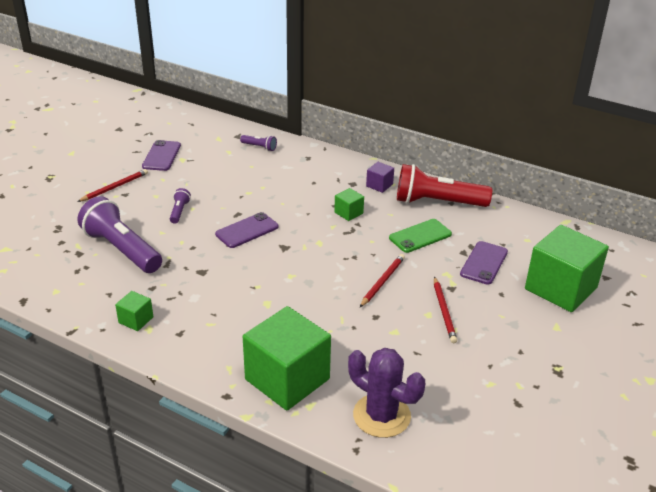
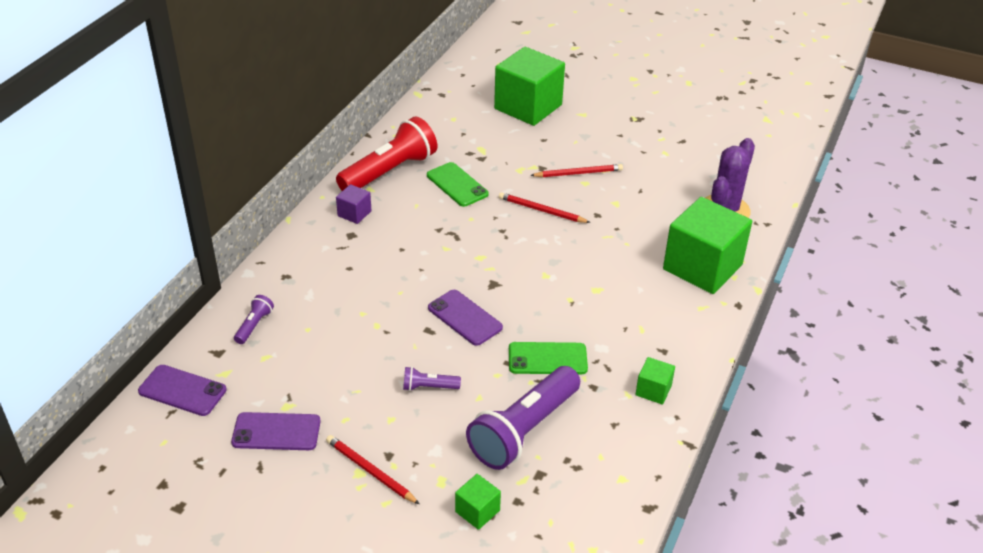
camera: 95 degrees left, 5 degrees up
(190, 267) = (547, 359): none -> green phone
(348, 213) = (417, 236): green cube -> green cube (477, 511)
(437, 202) = (389, 171): red flashlight -> red flashlight turned 135 degrees counterclockwise
(484, 263) = (497, 146): purple phone -> purple phone (182, 391)

